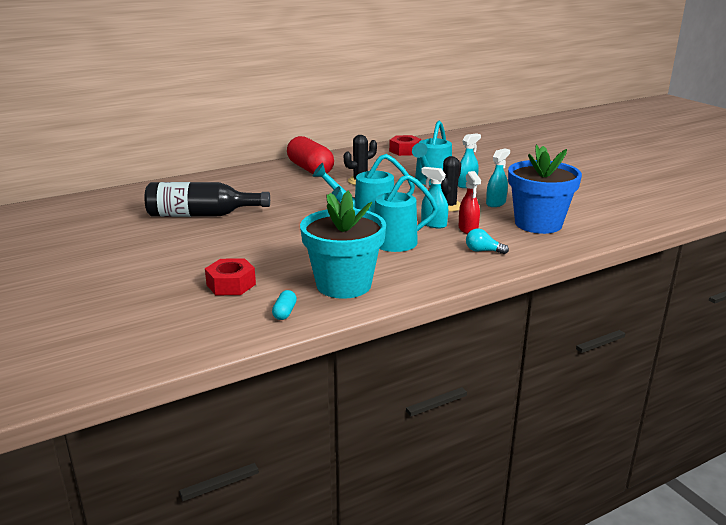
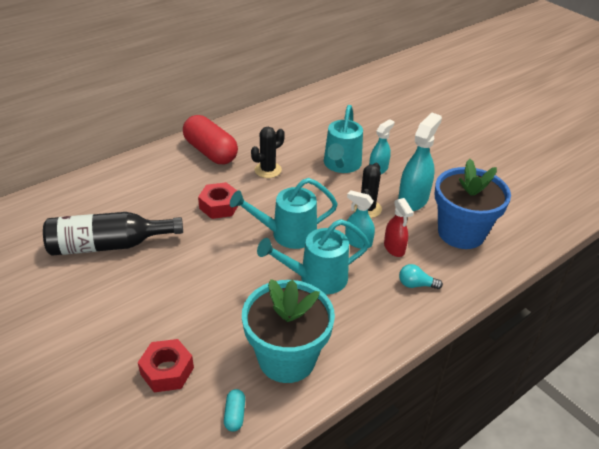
camera: 10 degrees left, 15 degrees up
(405, 151) = (303, 112): red nut -> red nut (219, 206)
(496, 203) = (413, 200): turquoise spray bottle -> turquoise spray bottle, size x1.62

